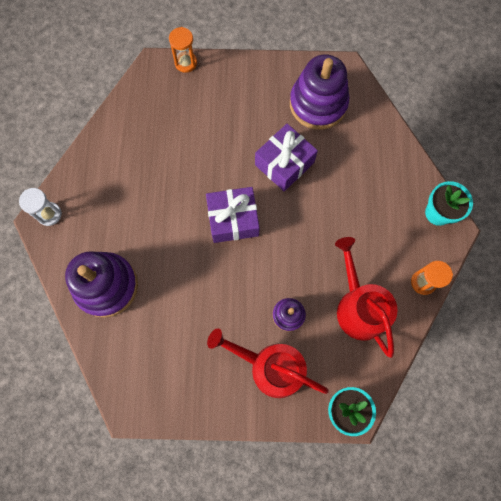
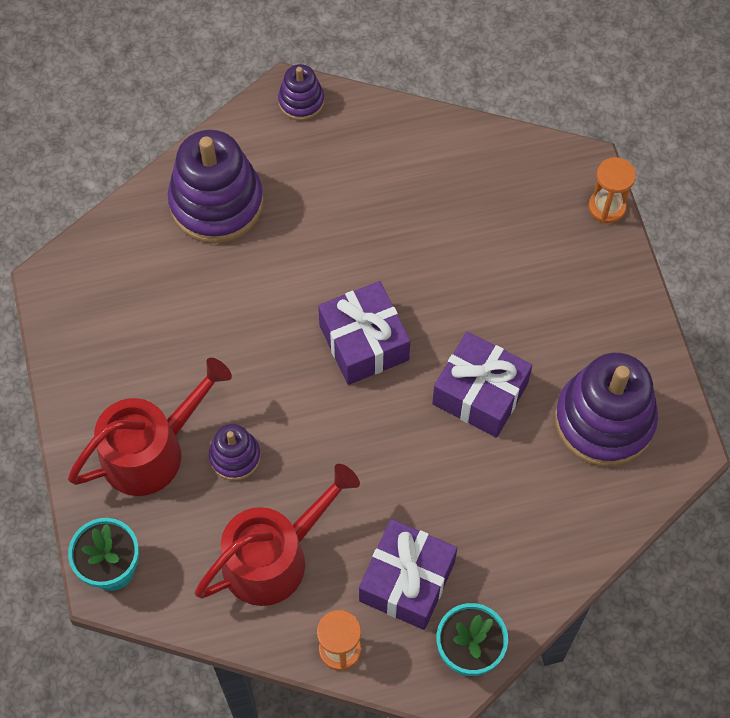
camera: 75 degrees right, 10 degrees down
(49, 214) = (301, 101): white hourglass -> purple stacking toy
(271, 367) = (151, 450): red watering can -> red watering can turned 45 degrees clockwise
(390, 234) = (407, 581): none -> purple gift

